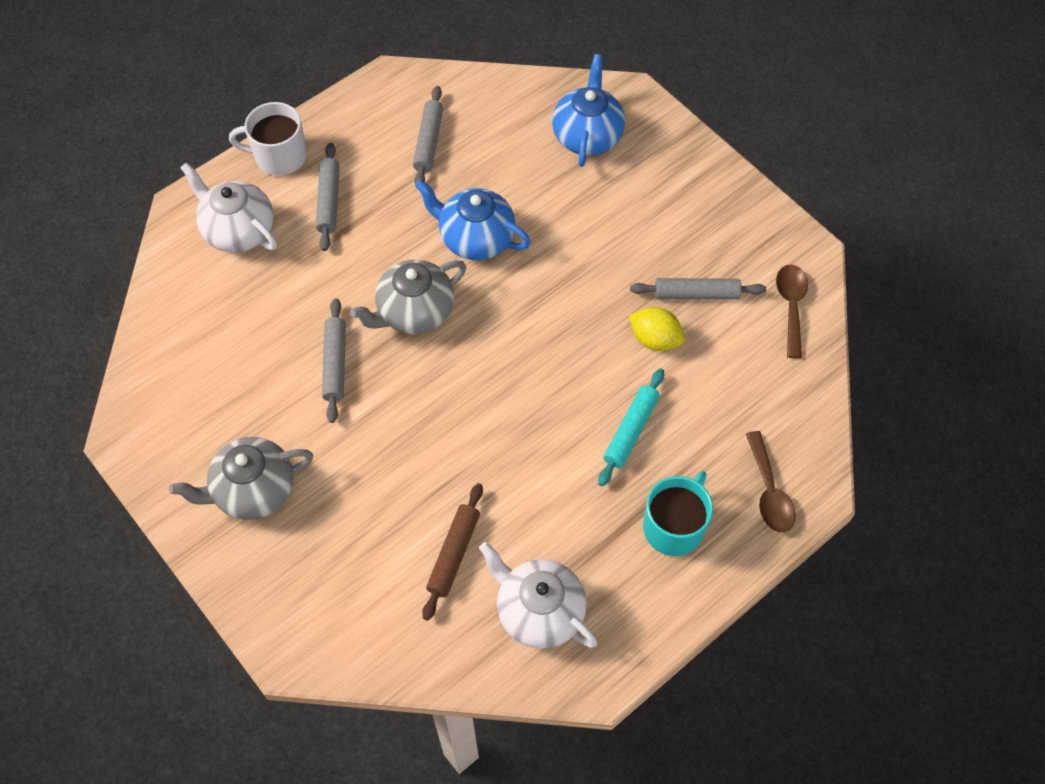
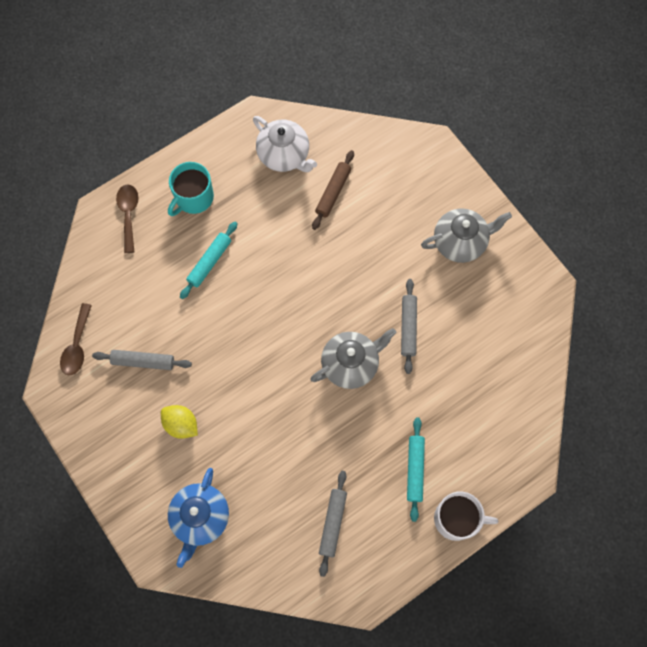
camera: 175 degrees left, 10 degrees up
(238, 231) = (485, 447): white teapot -> none
(328, 201) = (415, 469): grey rolling pin -> turquoise rolling pin
(475, 238) = (301, 424): blue teapot -> none
(655, 339) = (180, 327): yellow lemon -> yellow lemon (181, 424)

